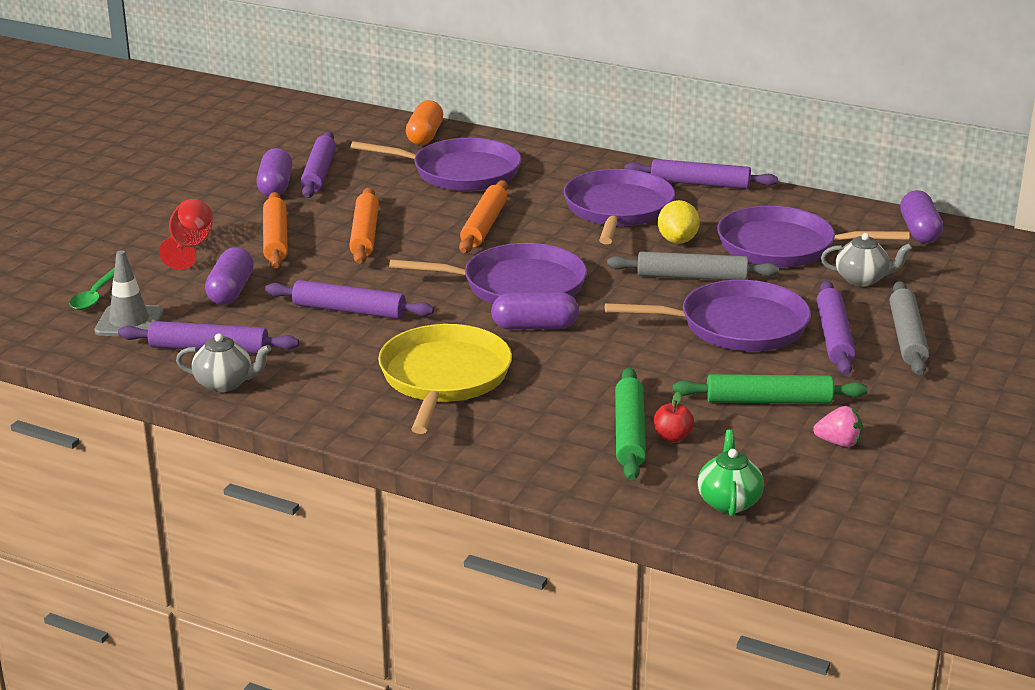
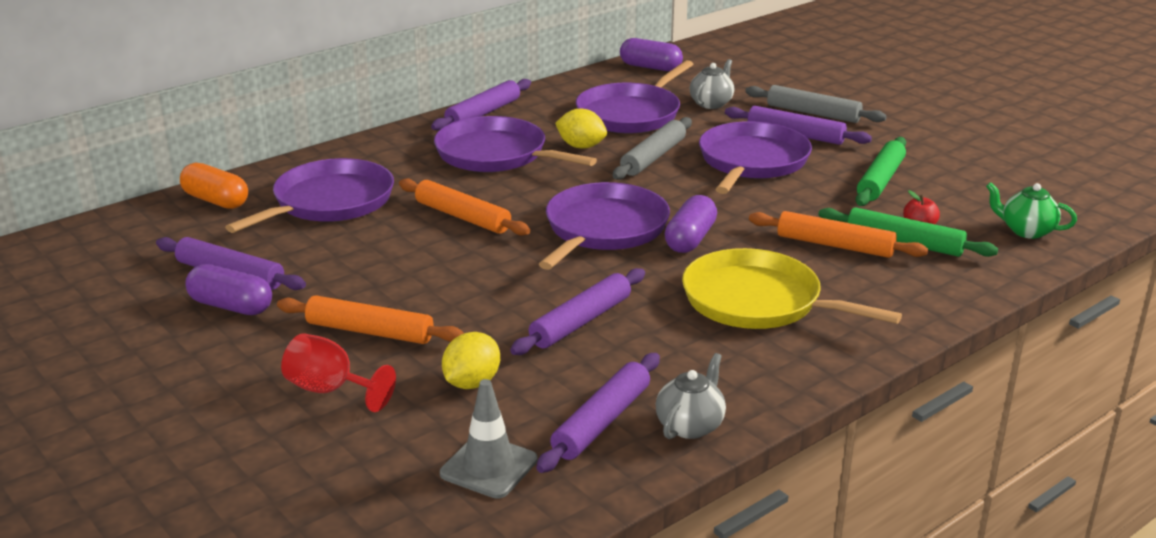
camera: 65 degrees left, 0 degrees up
(95, 296) = (394, 482): green spoon -> none
(231, 291) = (472, 383): purple capsule -> yellow lemon
(365, 234) = (415, 279): orange rolling pin -> orange rolling pin (834, 245)
(839, 443) = (955, 173): pink strawberry -> none

